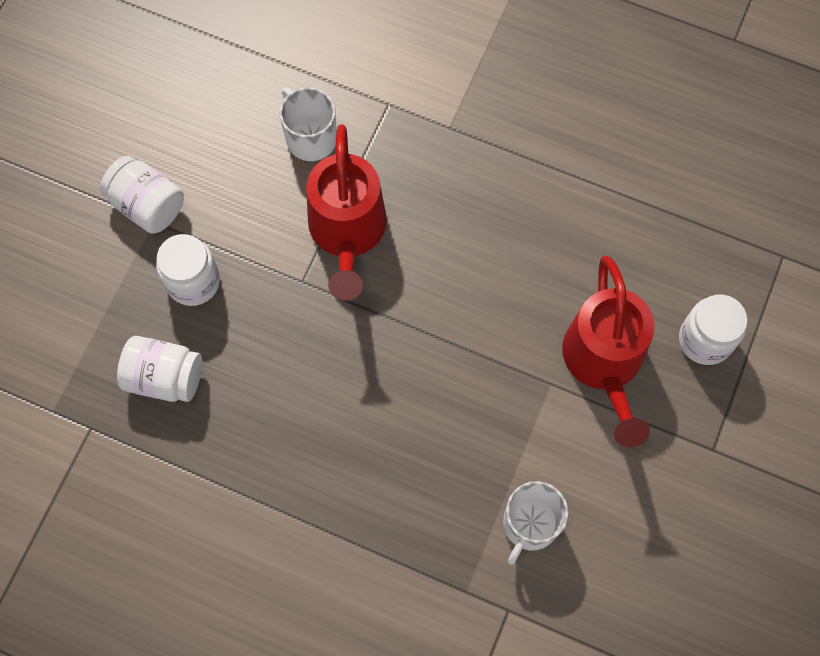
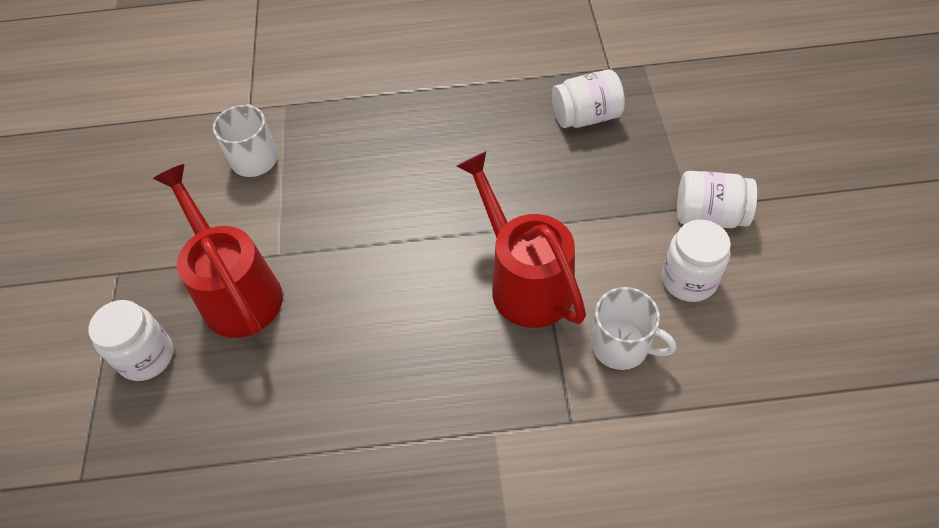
camera: 155 degrees right, 15 degrees down
(193, 281) = (621, 182): white jar -> white jar (688, 280)

